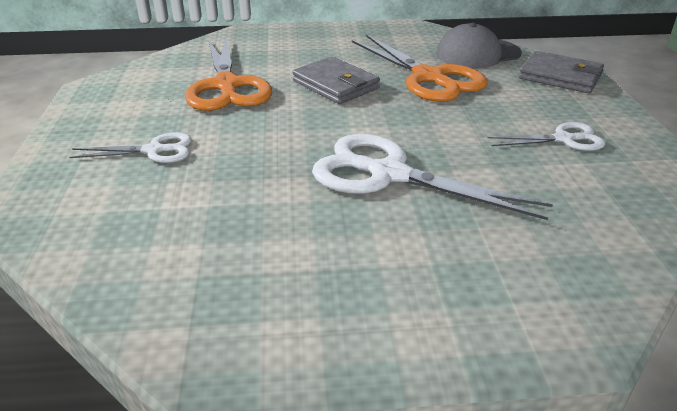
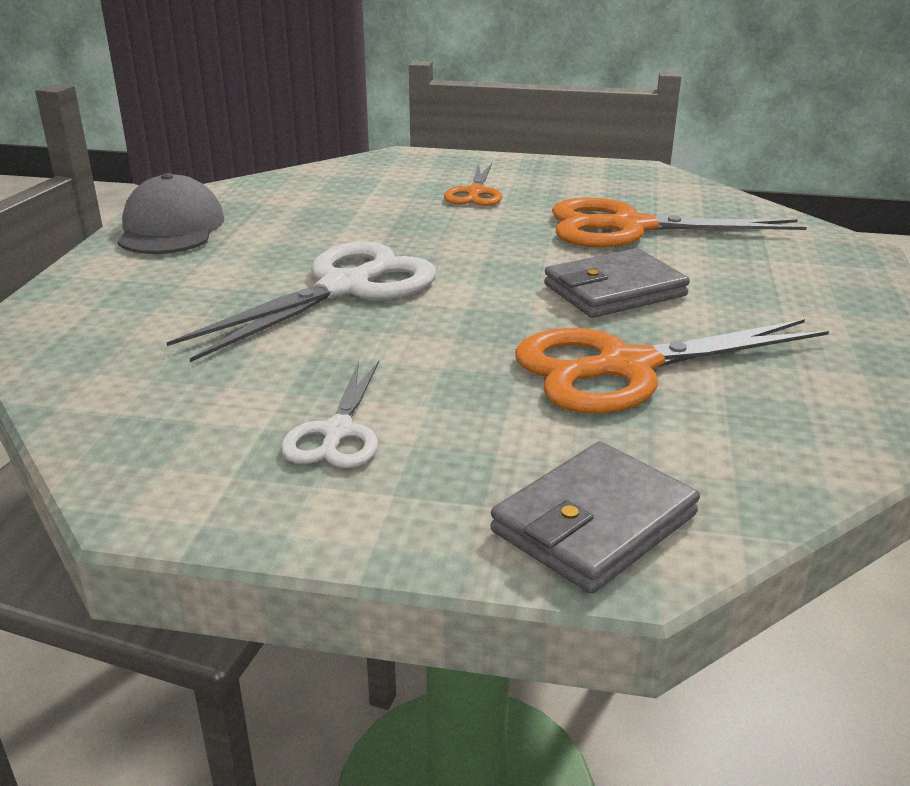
camera: 105 degrees right, 5 degrees down
(154, 150) = (475, 193): white scissors -> orange scissors
(478, 54) = (746, 450): grey cap -> grey cap (171, 228)

